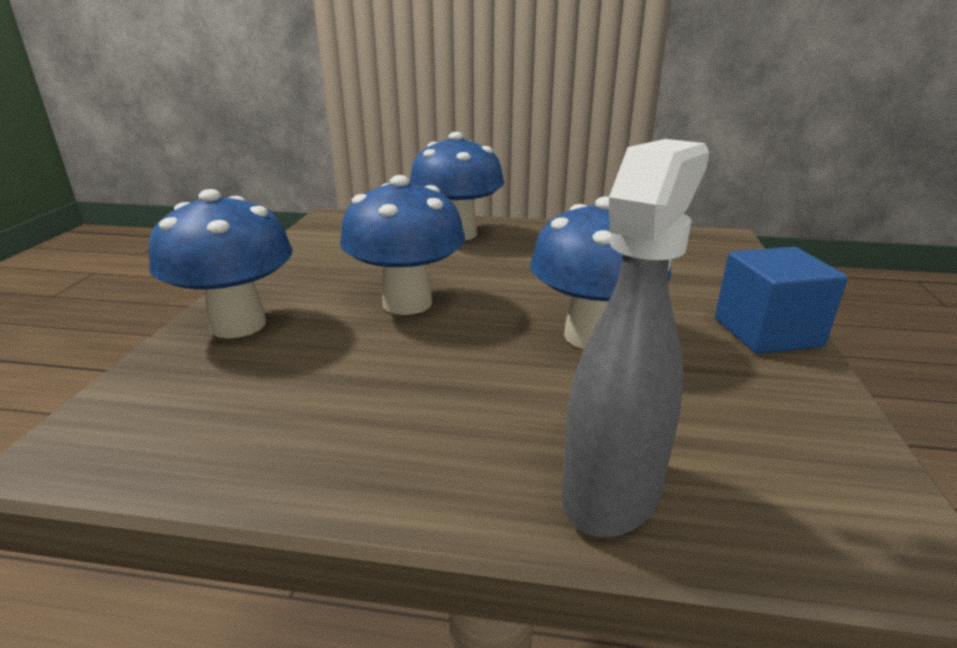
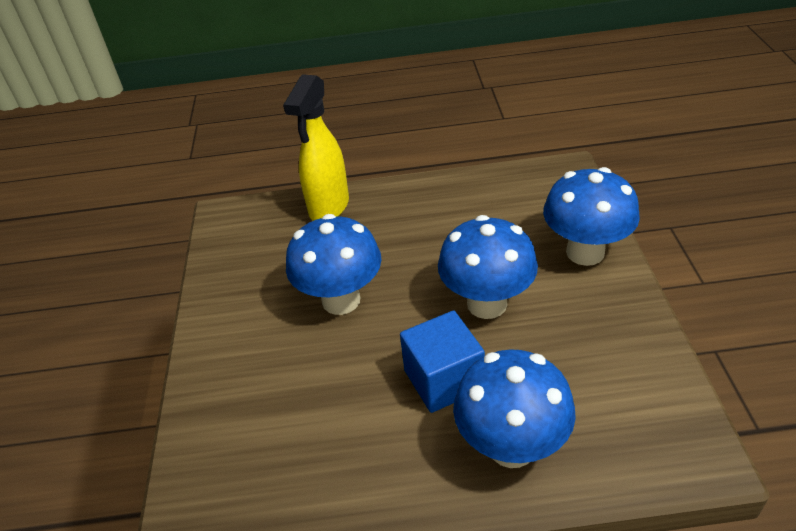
camera: 170 degrees right, 15 degrees up
(612, 491) = (328, 207): grey spray bottle -> yellow spray bottle
(767, 332) = (216, 335): blue cube -> blue cube (443, 380)

